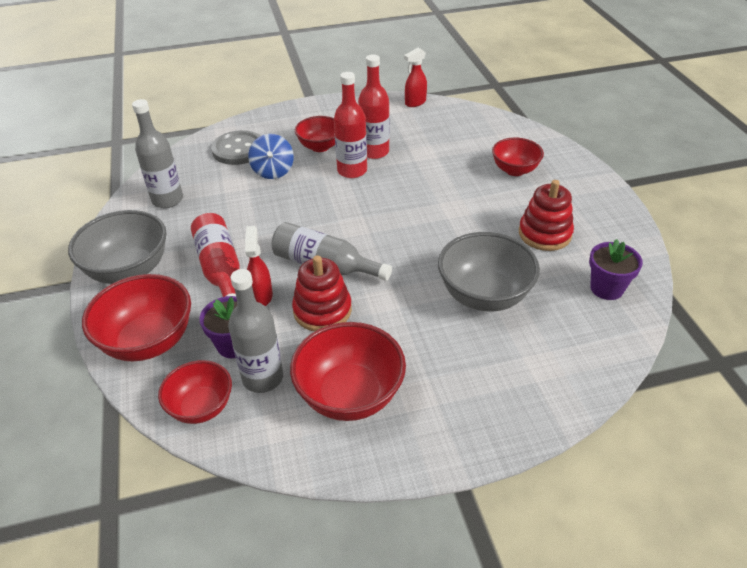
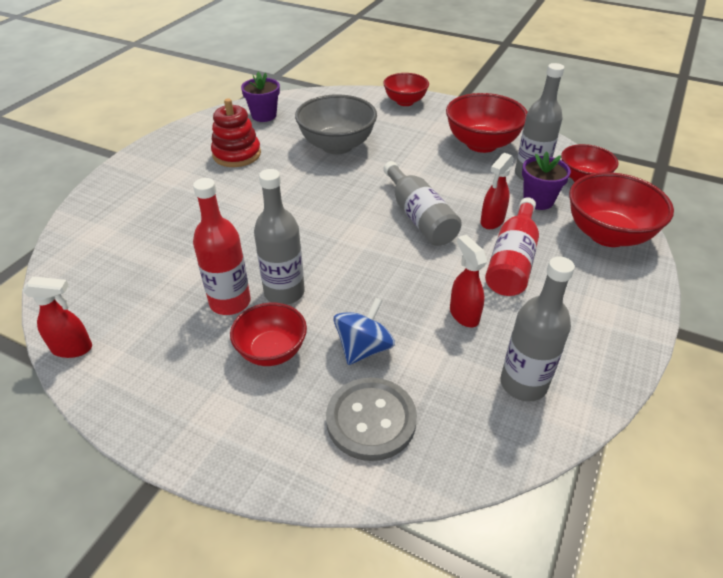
camera: 140 degrees left, 0 degrees up
(129, 270) = (607, 309): grey bowl -> none
(229, 215) = (463, 314): none -> red spray bottle
(322, 310) = (454, 189): red stacking toy -> none
(352, 171) = (284, 292): red bottle -> grey bottle
(514, 170) = (159, 204): red bowl -> red bowl (405, 102)

